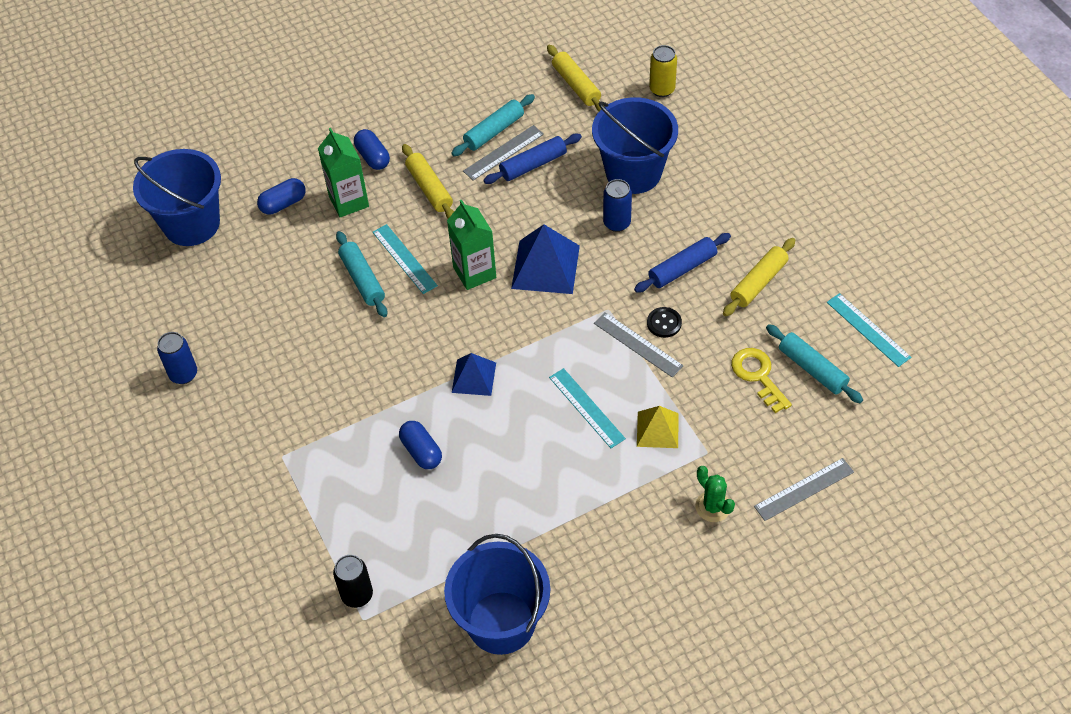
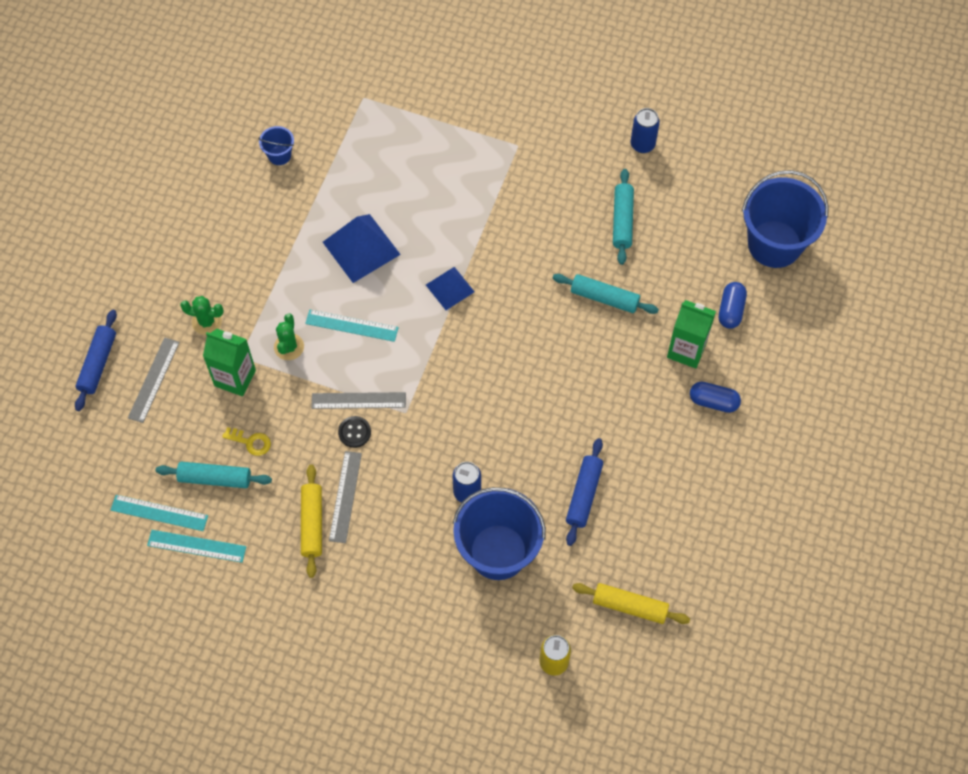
camera: 135 degrees right, 10 degrees up
(357, 595) = (381, 107): black can -> none
(404, 259) = (593, 337): turquoise ruler -> turquoise ruler (159, 513)
(421, 451) = (432, 214): blue capsule -> none
(429, 188) = (640, 409): yellow rolling pin -> none
(474, 272) = (531, 365): green carton -> green carton (235, 378)
(494, 131) = (647, 502): turquoise rolling pin -> turquoise rolling pin (622, 220)
(501, 622) = (279, 155): blue bucket -> blue bucket, size x0.44
(503, 152) = (618, 487): grey ruler -> grey ruler (345, 496)
(545, 267) = (484, 411): blue pyramid -> blue pyramid (361, 248)
(657, 429) = (289, 347): yellow pyramid -> green cactus
(682, 268) = (381, 490): blue rolling pin -> blue rolling pin (98, 363)
(758, 376) = (251, 442): yellow key -> yellow key, size x0.67

